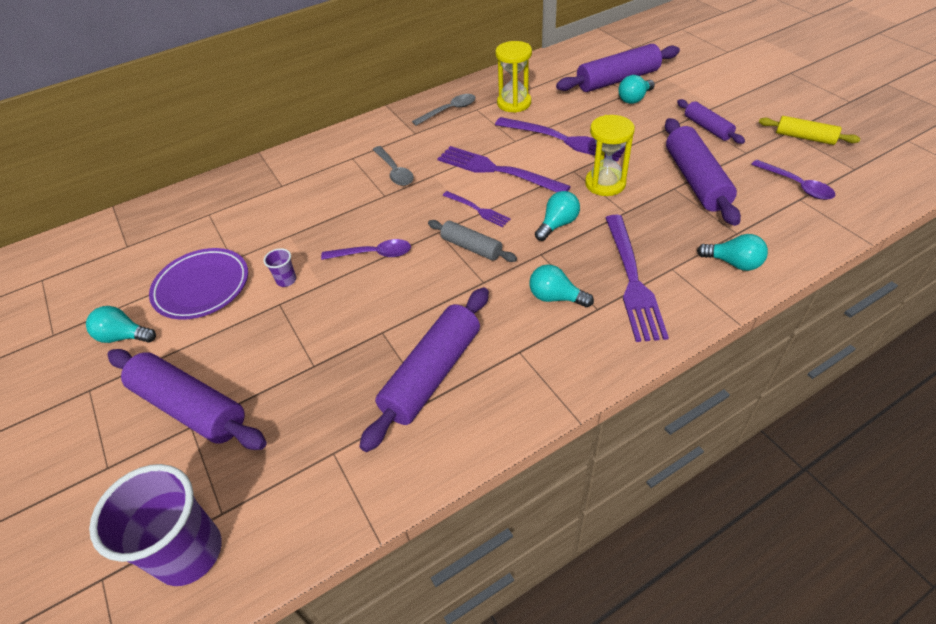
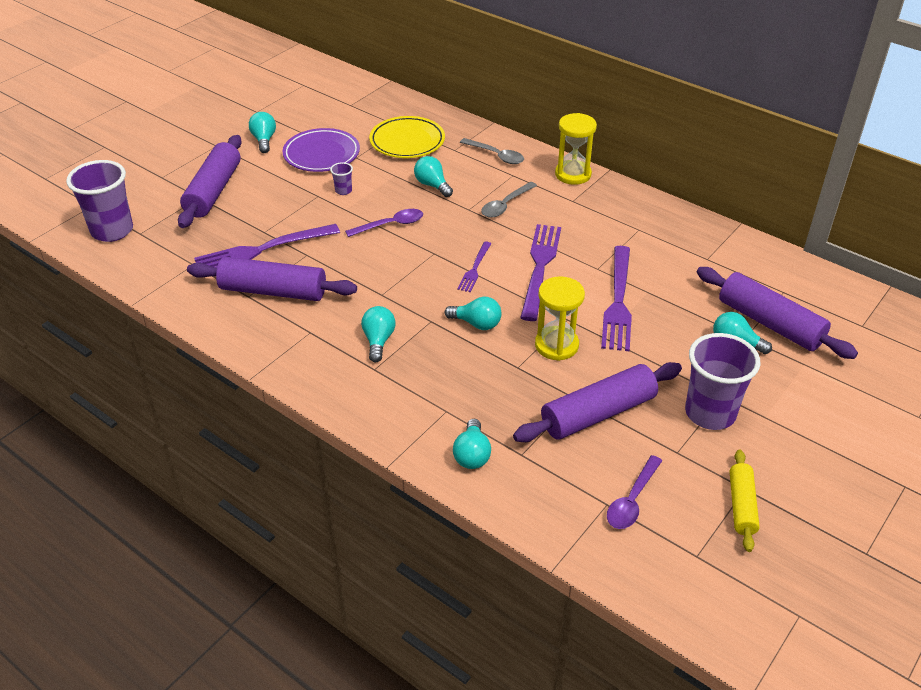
camera: 65 degrees right, 5 degrees down
(238, 215) = (407, 141): none -> yellow plate
(328, 211) = (432, 185): none -> turquoise light bulb
(373, 254) = (390, 225): purple spoon -> purple spoon turned 90 degrees counterclockwise
(449, 110) = (624, 212): grey spoon -> grey spoon (496, 155)
(471, 247) = (422, 277): grey rolling pin -> none
(514, 103) = (666, 253): yellow hourglass -> yellow hourglass (573, 174)
(633, 281) = (418, 386): purple fork -> purple fork (261, 250)
(707, 128) = (710, 413): purple rolling pin -> purple cup

